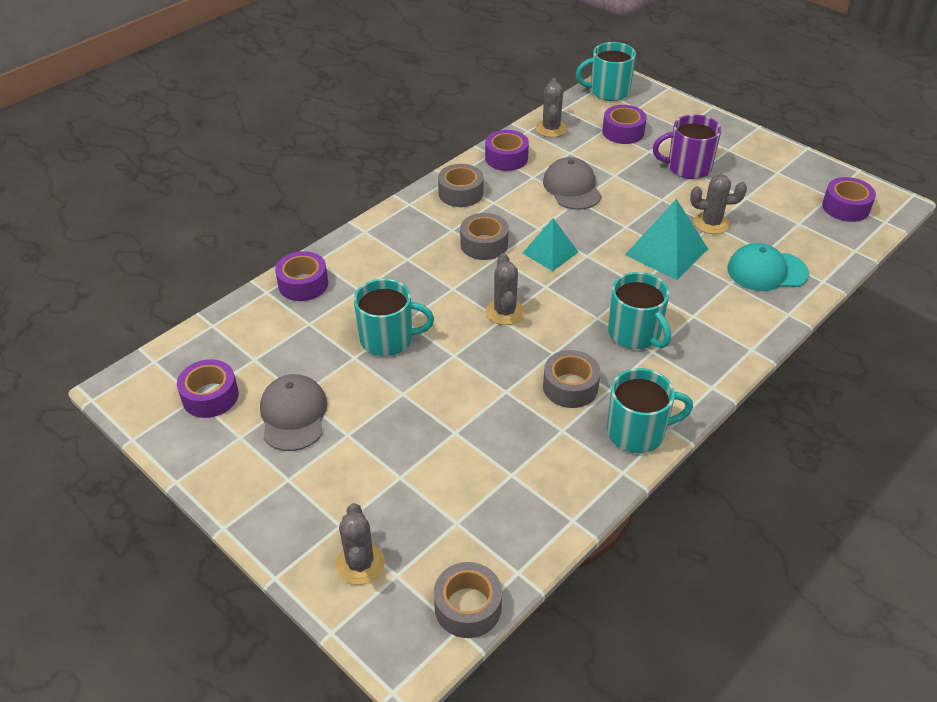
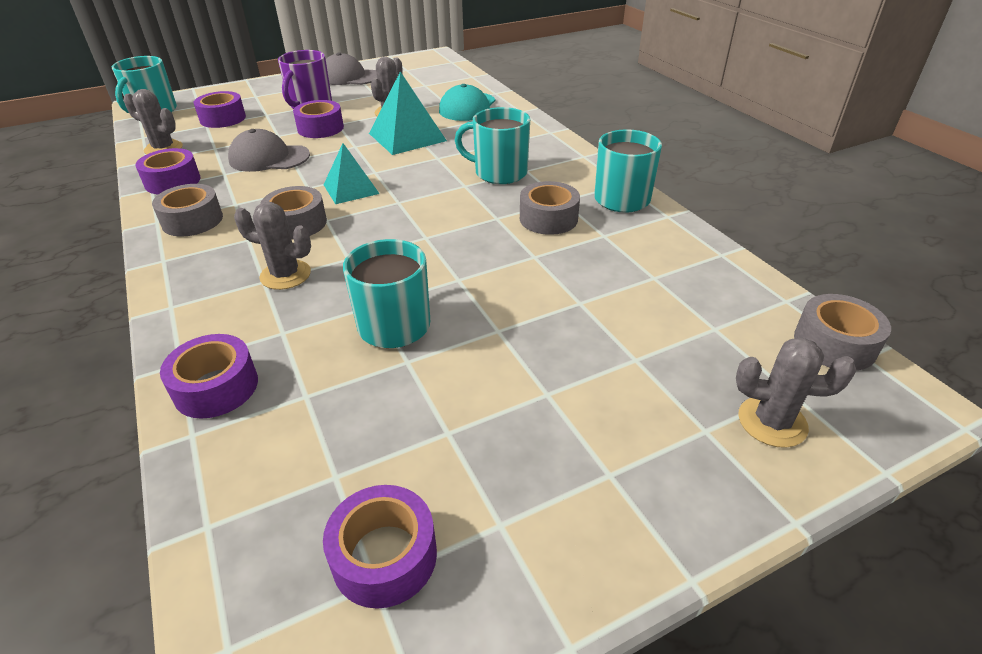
camera: 70 degrees left, 5 degrees down
(293, 415) = (484, 446): grey cap -> grey cap (349, 77)
(505, 312) = (416, 232): grey cactus -> grey cactus (285, 275)
(635, 333) = (499, 173): turquoise mug -> turquoise mug turned 150 degrees counterclockwise
(845, 207) = (424, 68): purple tape -> purple tape (320, 128)

